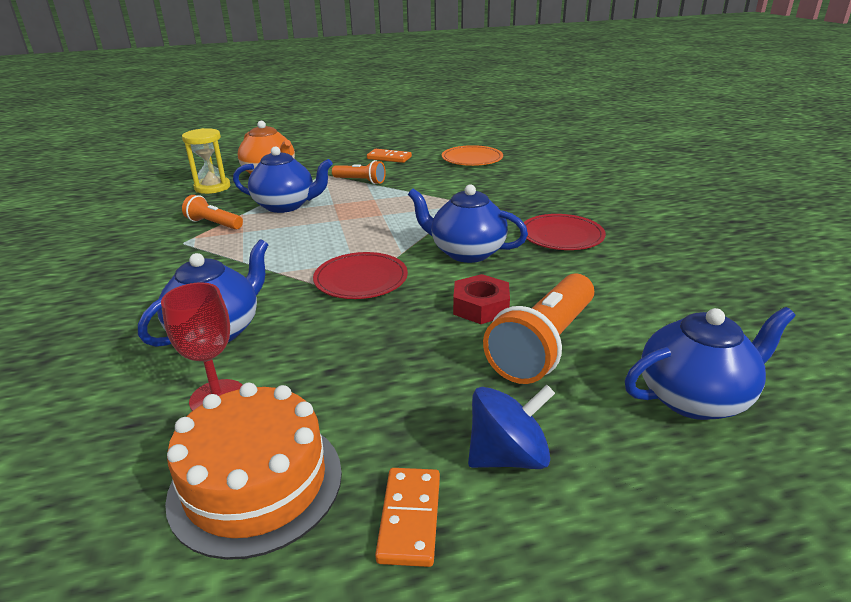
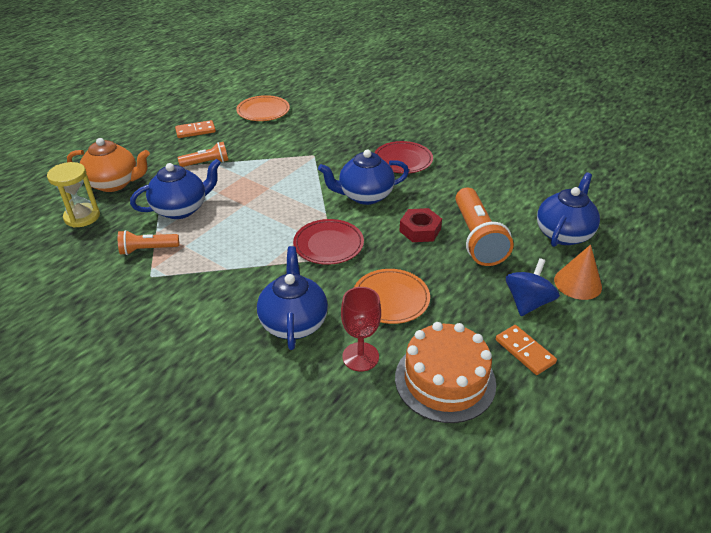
camera: 40 degrees left, 10 degrees up
(341, 358) = (391, 298): none -> orange plate
(631, 475) = (577, 283): none -> orange cone

